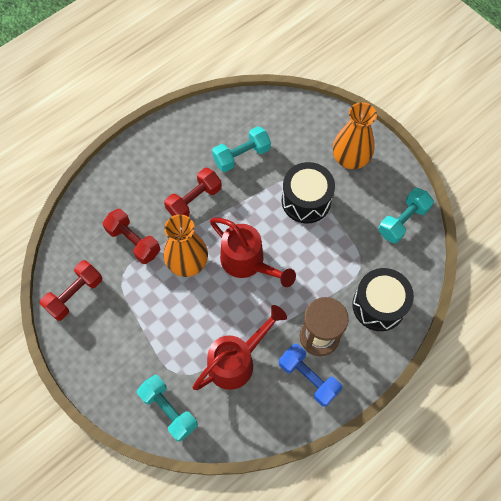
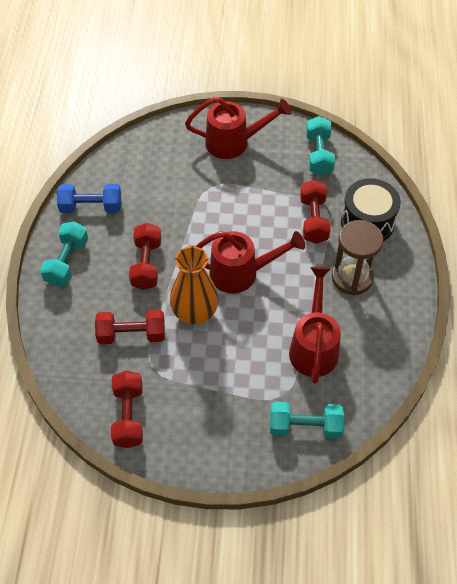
camera: 45 degrees left, 10 degrees down
(241, 155) = (147, 203): turquoise dumbbell -> turquoise dumbbell (67, 262)
(306, 201) = (234, 196): black drum -> none
(308, 377) = (377, 311): blue dumbbell -> blue dumbbell (91, 207)
(341, 268) = (313, 220): none -> red dumbbell
(350, 159) = (233, 142): orange vase -> red watering can

